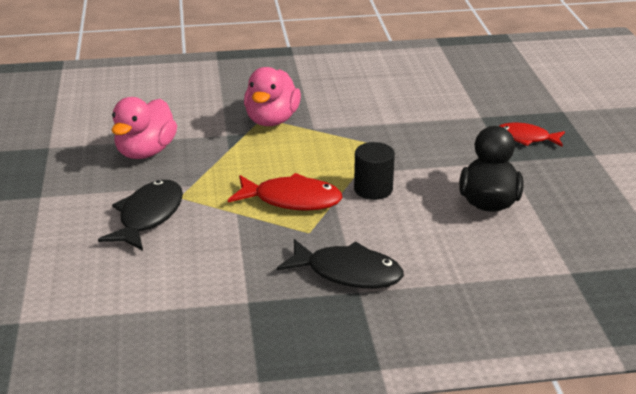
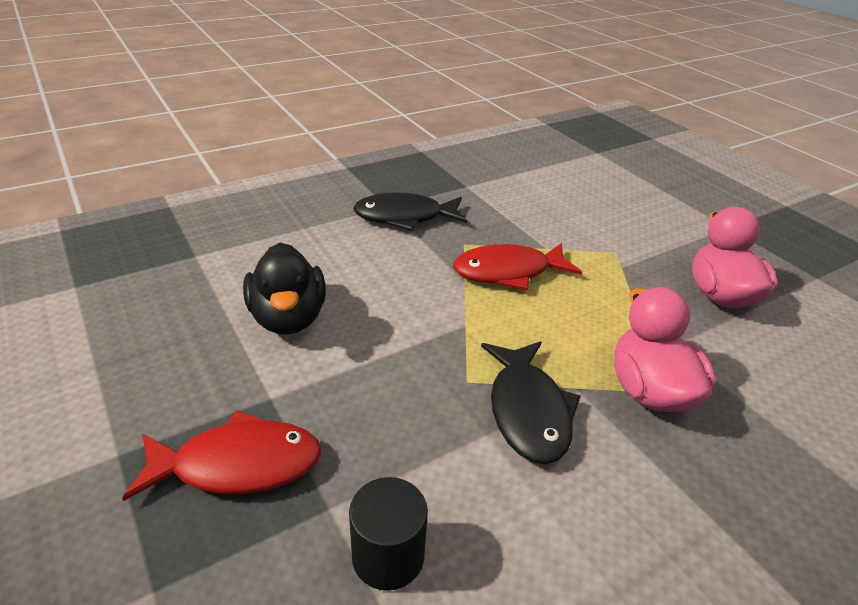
camera: 155 degrees right, 5 degrees up
(148, 216) = (616, 228): black fish -> black fish (528, 411)
(373, 189) = (432, 304): black cylinder -> black cylinder (388, 556)
(526, 138) = (238, 464): red fish -> red fish, size x1.50

